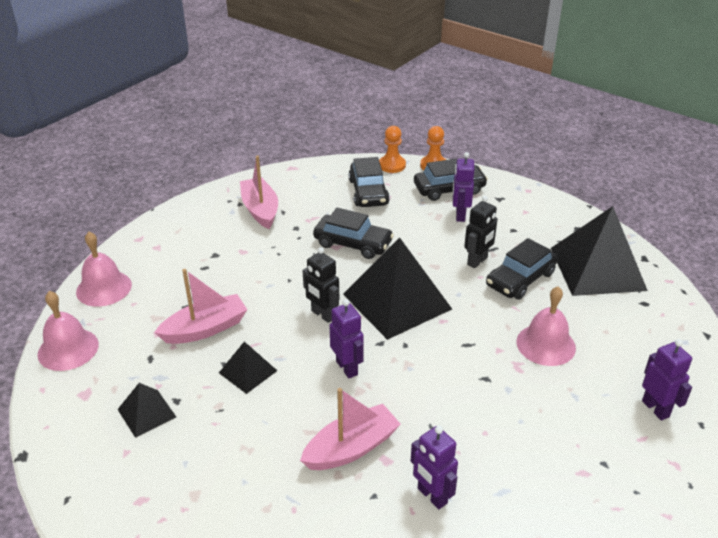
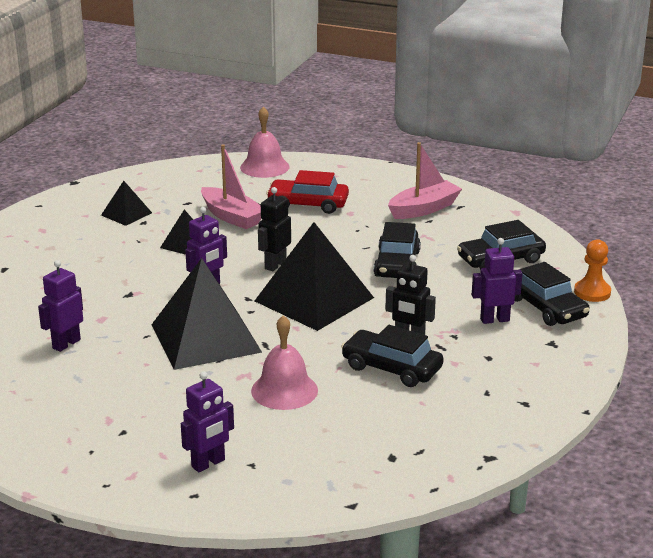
camera: 75 degrees right, 10 degrees down
(68, 349) = (185, 171): pink bell -> none
(209, 273) = (308, 204): none -> red car
(351, 448) = (111, 301): pink boat -> none
(392, 165) = (570, 266): orange pawn -> none
(597, 269) = (443, 420): black pyramid -> black pyramid (205, 338)

